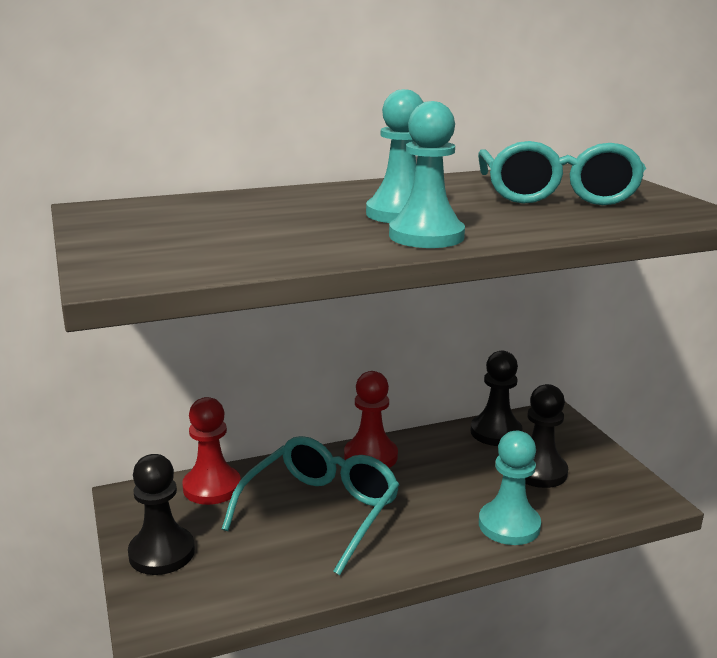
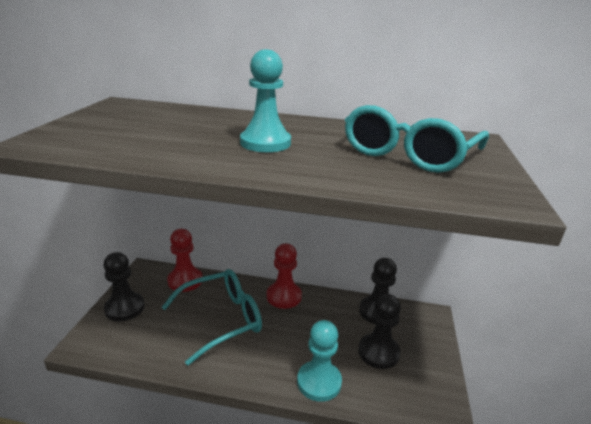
camera: 30 degrees right, 5 degrees up
(426, 236) = (244, 163): turquoise pawn -> none

